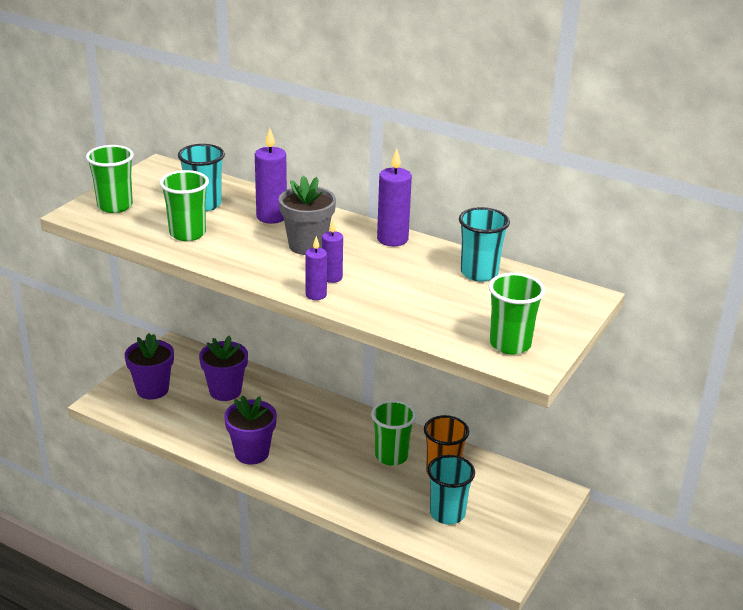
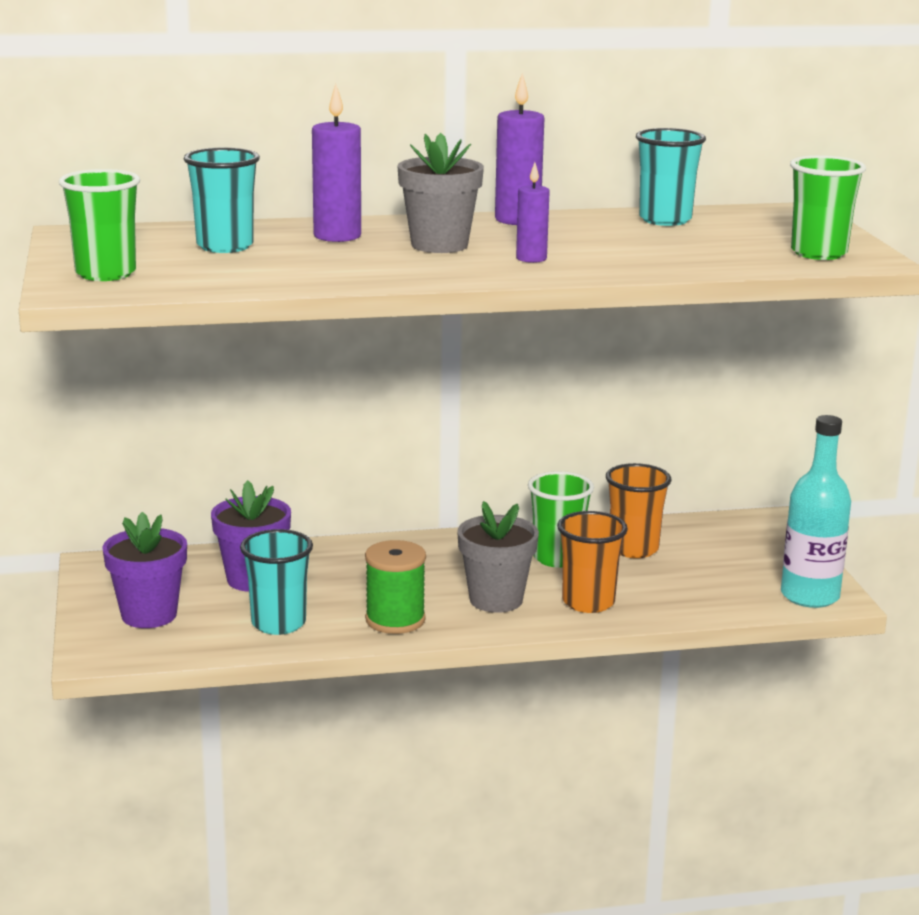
camera: 40 degrees left, 10 degrees down
(187, 233) = (270, 270): green cup -> none
(252, 453) = (395, 620): purple flower pot -> green spool
(316, 295) = (549, 273): purple candle -> none
(318, 467) = (496, 600): none -> grey flower pot
(362, 495) = (588, 602): none -> orange cup
(447, 514) = (700, 579): turquoise cup -> turquoise cup (278, 623)
(493, 561) = (810, 596): none -> turquoise bottle

